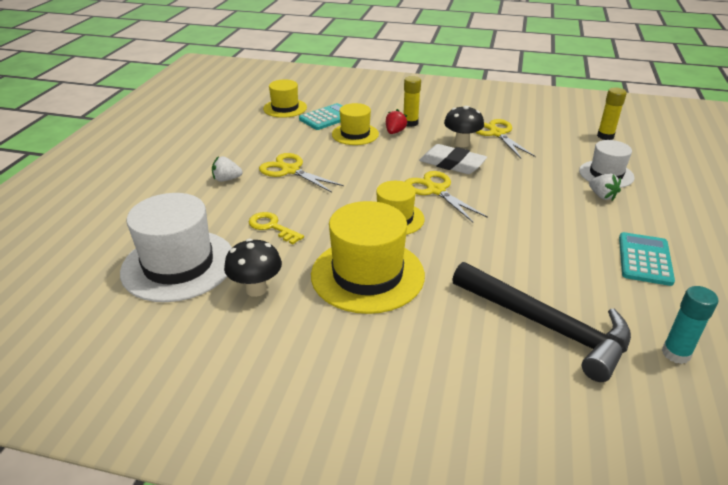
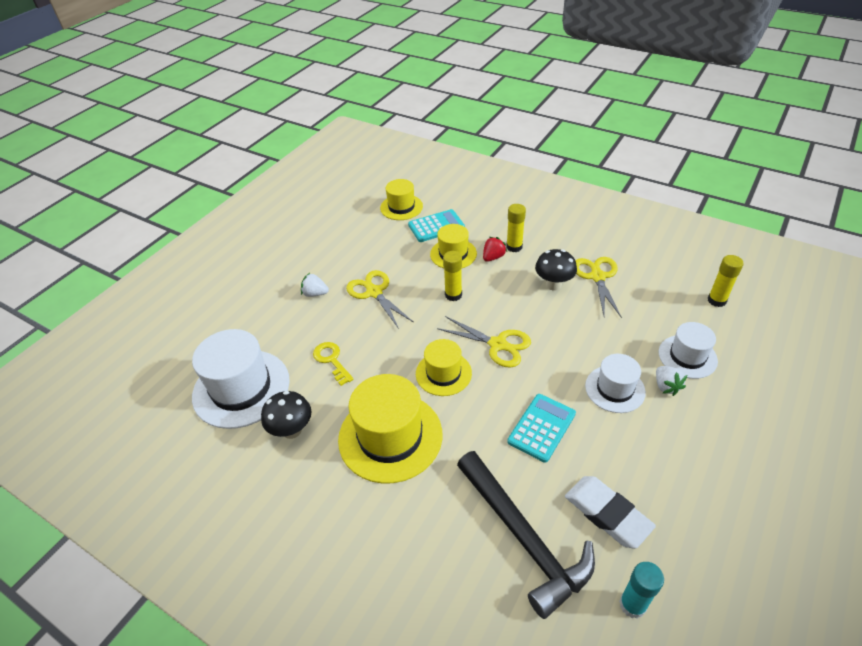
camera: 20 degrees right, 10 degrees up
(372, 162) = (453, 295): none -> yellow glue stick
(435, 190) = (498, 344): yellow scissors -> yellow scissors turned 135 degrees clockwise
(452, 164) = (531, 311): white eraser -> white eraser (607, 514)
(560, 204) = (615, 389): none -> white hat
(644, 259) = (666, 481): turquoise calculator -> turquoise calculator (541, 427)

